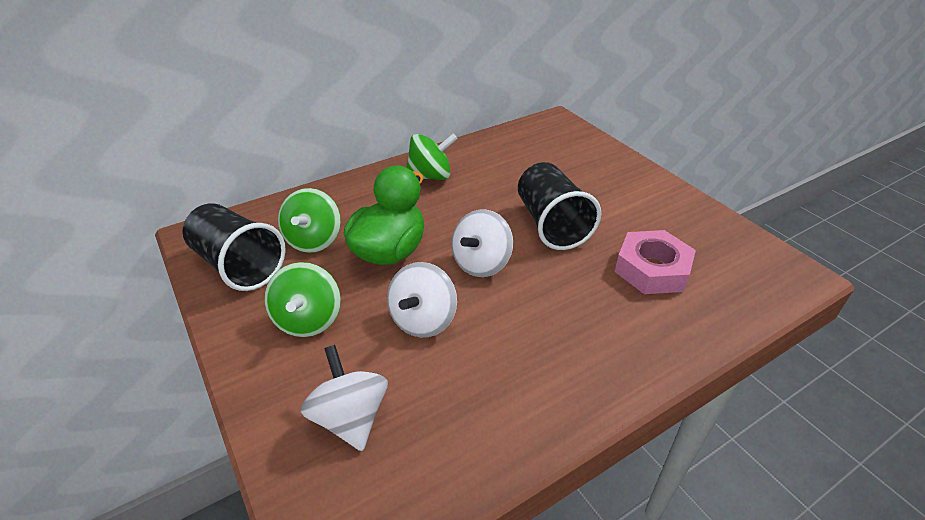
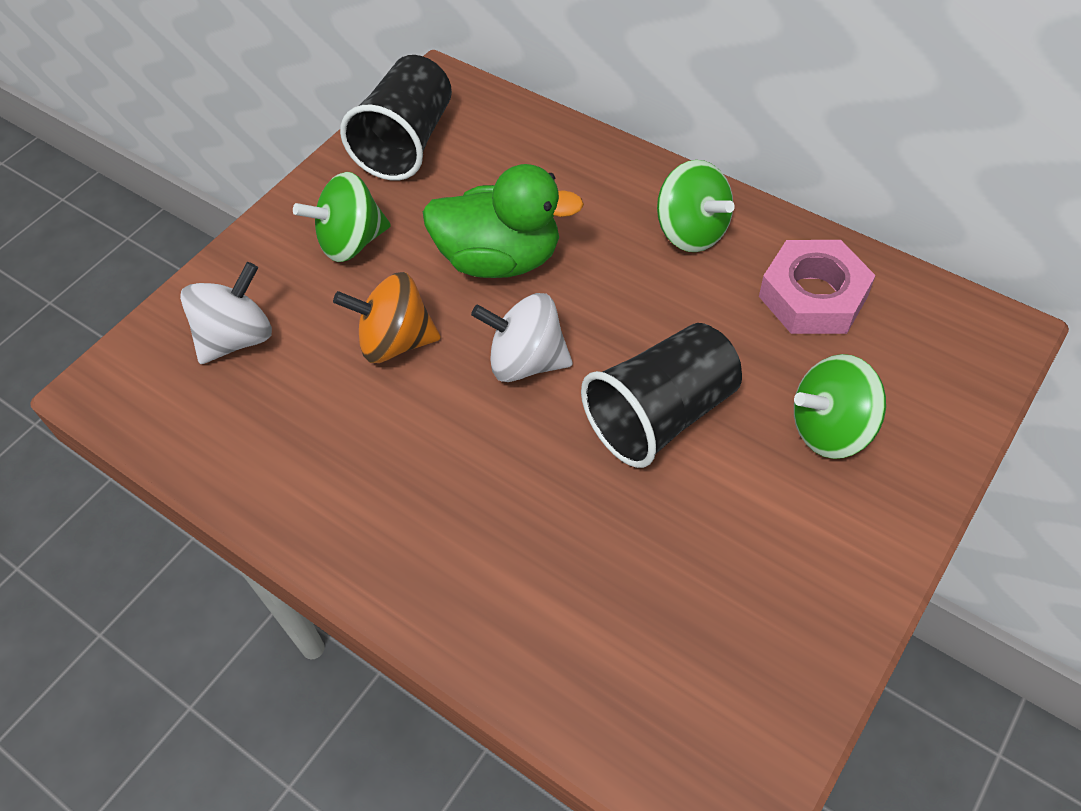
camera: 70 degrees right, 15 degrees up
(314, 240) = (482, 181): green spinning top -> green spinning top (830, 429)
(423, 320) = (395, 342): white spinning top -> orange spinning top
(652, 269) = (623, 574): pink nut -> pink nut (813, 296)

